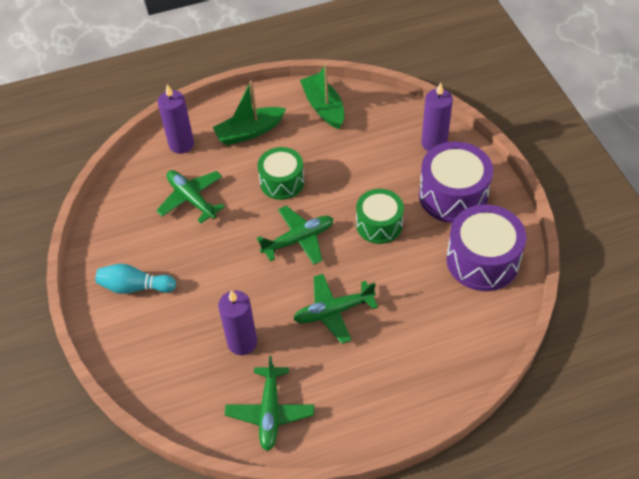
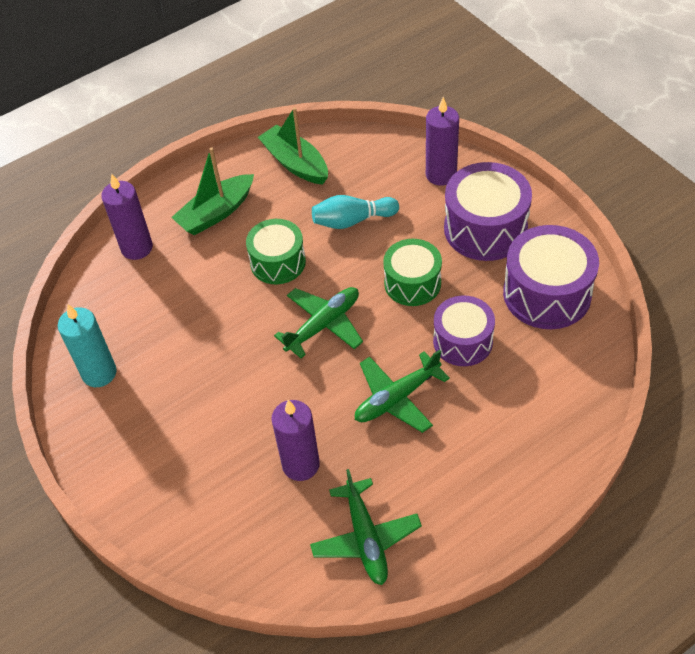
camera: 15 degrees left, 0 degrees up
(121, 233) = (99, 373): none -> turquoise candle
(135, 287) = (141, 434): turquoise bowling pin -> turquoise bowling pin (352, 220)
(191, 199) = (173, 310): green plane -> none
(401, 281) = (462, 341): none -> purple drum

